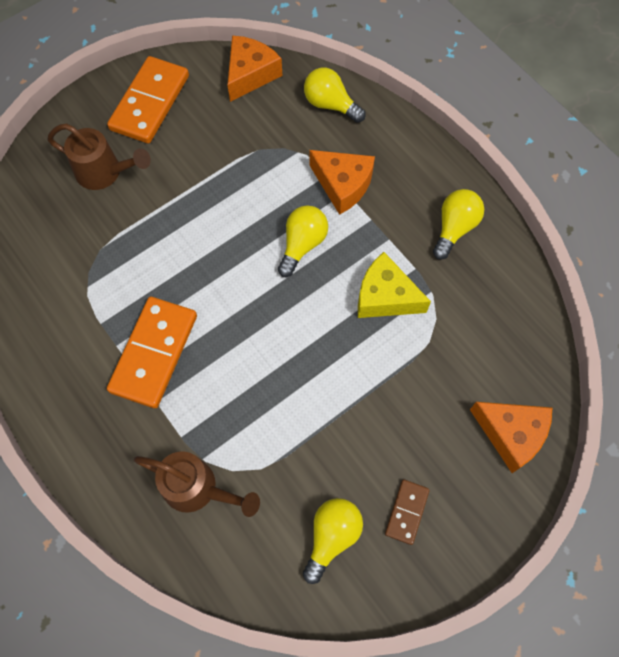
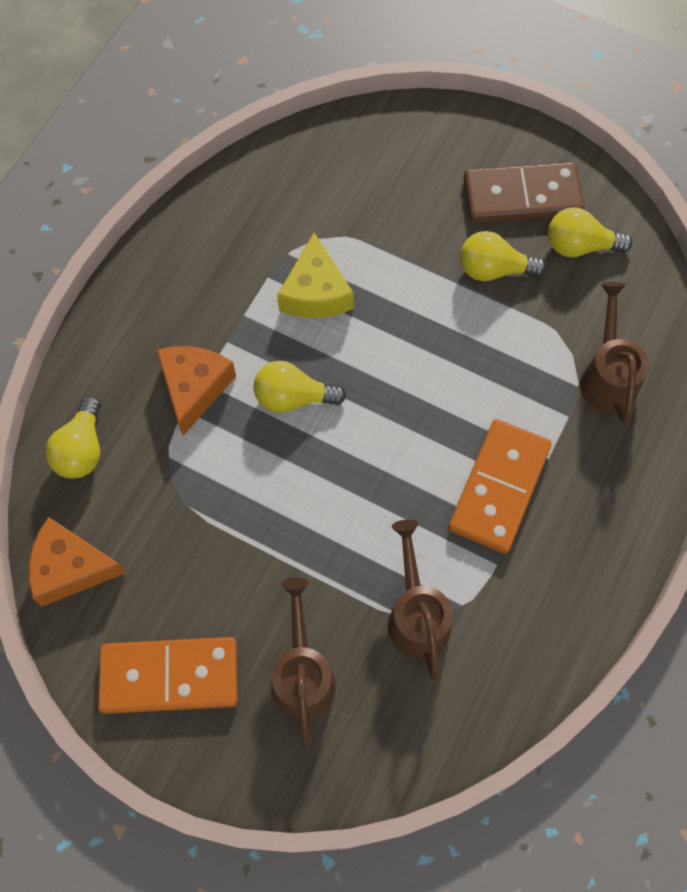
camera: 115 degrees left, 0 degrees up
(99, 255) = (416, 615): none -> brown watering can
(154, 353) = (499, 487): orange domino -> orange domino turned 60 degrees counterclockwise
(406, 512) = (522, 196): brown domino -> brown domino, size x1.97
(454, 228) = (200, 257): yellow light bulb -> yellow light bulb (493, 269)
(511, 434) = (403, 140): orange cheese -> none

